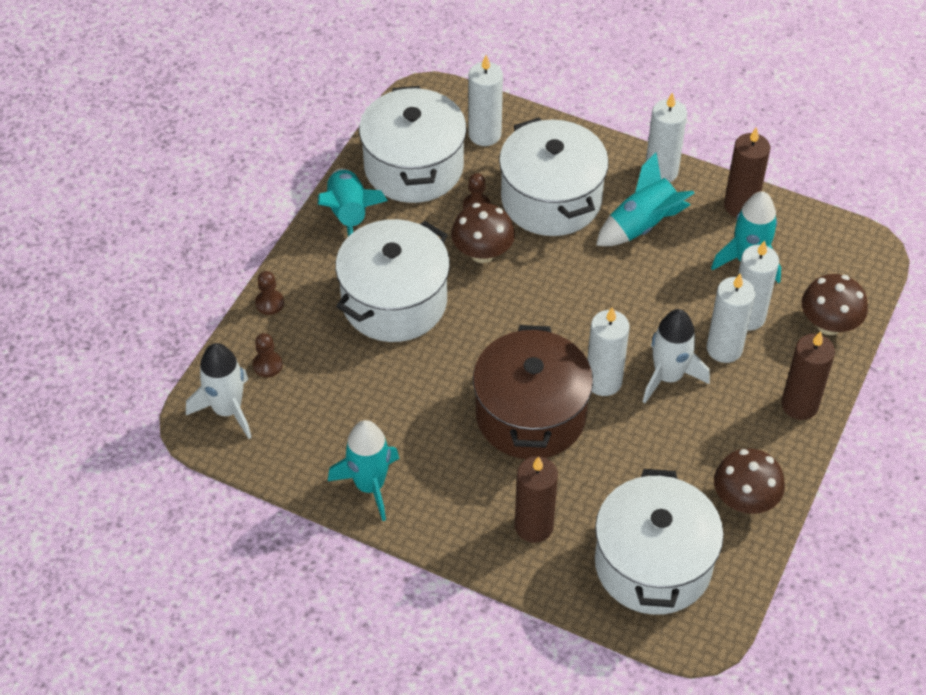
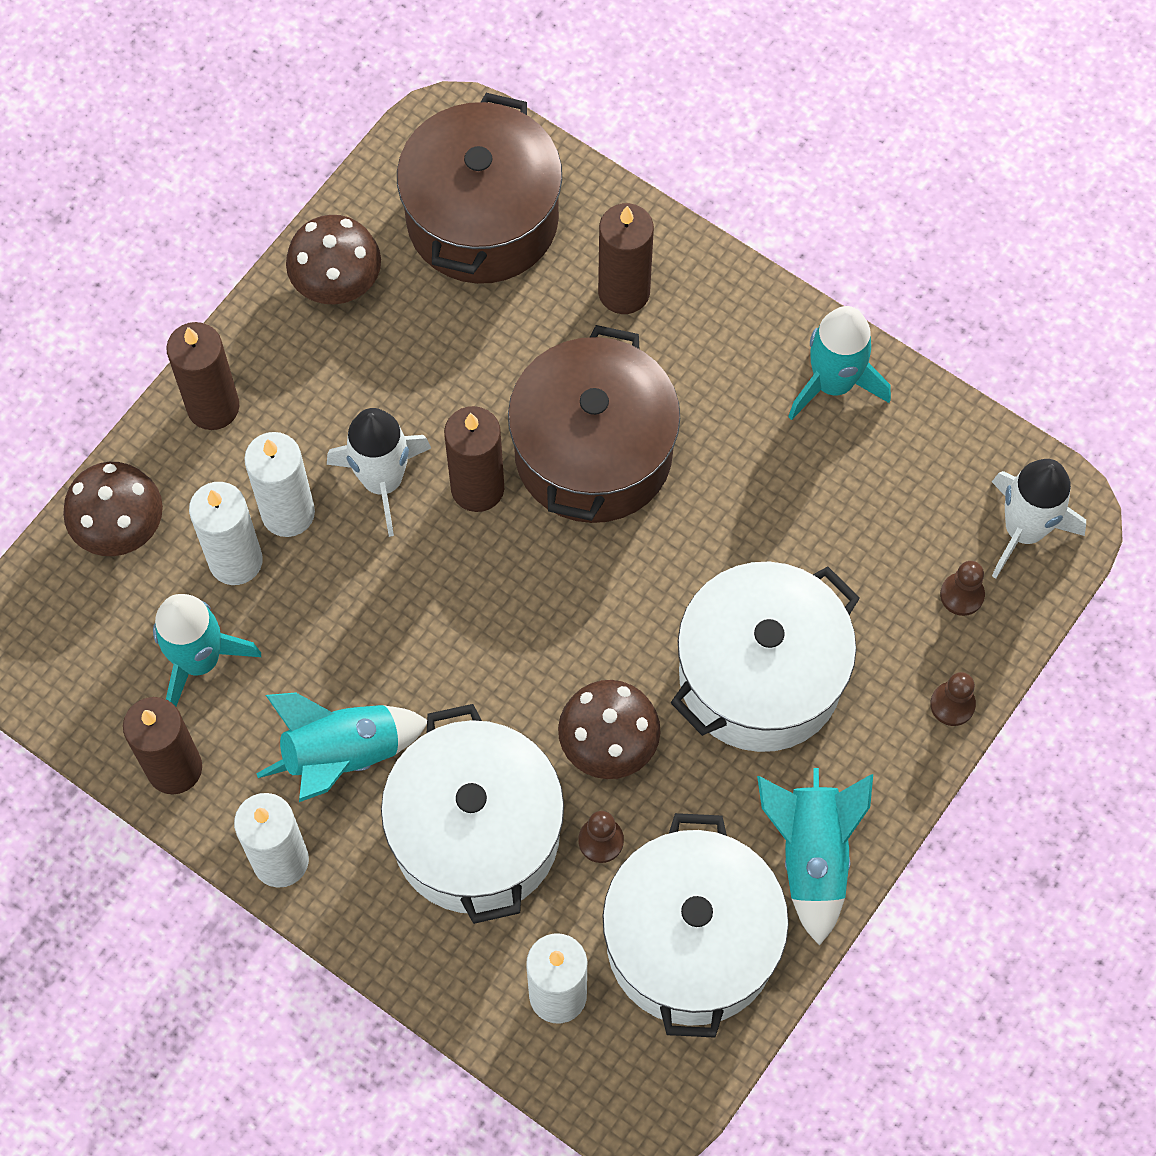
camera: 170 degrees left, 15 degrees up
(603, 381) = (477, 488): white candle -> brown candle
(653, 564) = (482, 219): white pot -> brown pot

